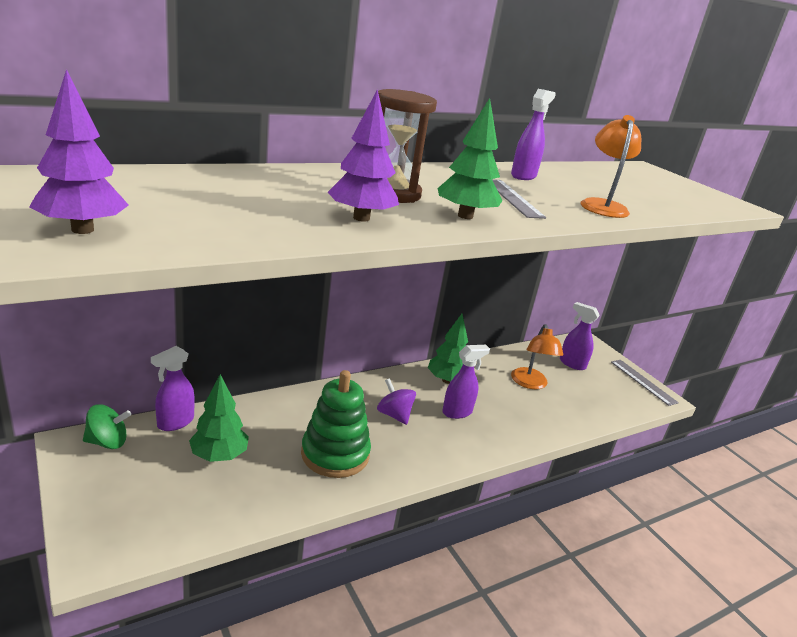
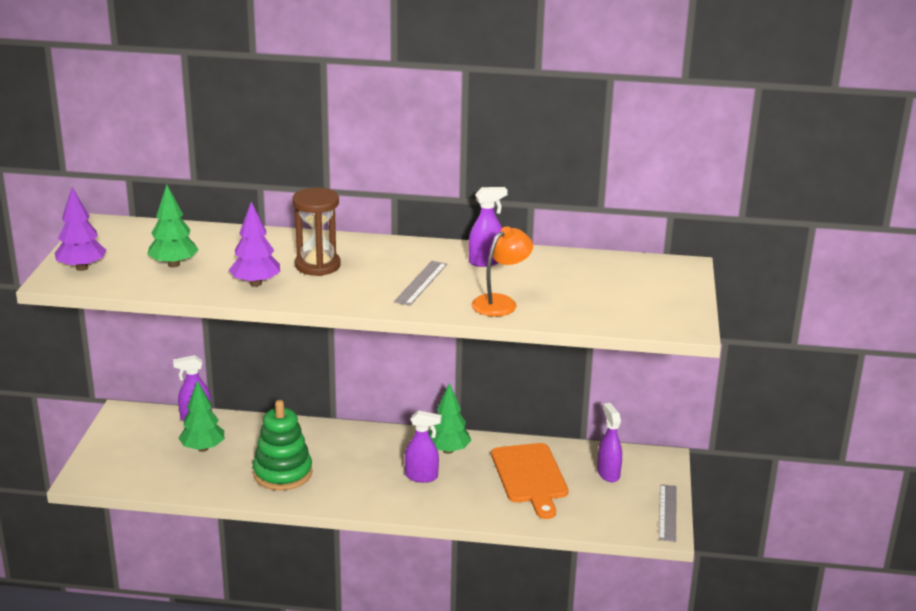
camera: 40 degrees right, 0 degrees up
(107, 442) = (143, 418): green spinning top -> none
(394, 415) = (363, 462): purple spinning top -> none
(465, 216) = (341, 293): green tree -> green tree (174, 264)
(530, 384) = (530, 477): orange lamp -> orange cutting board

